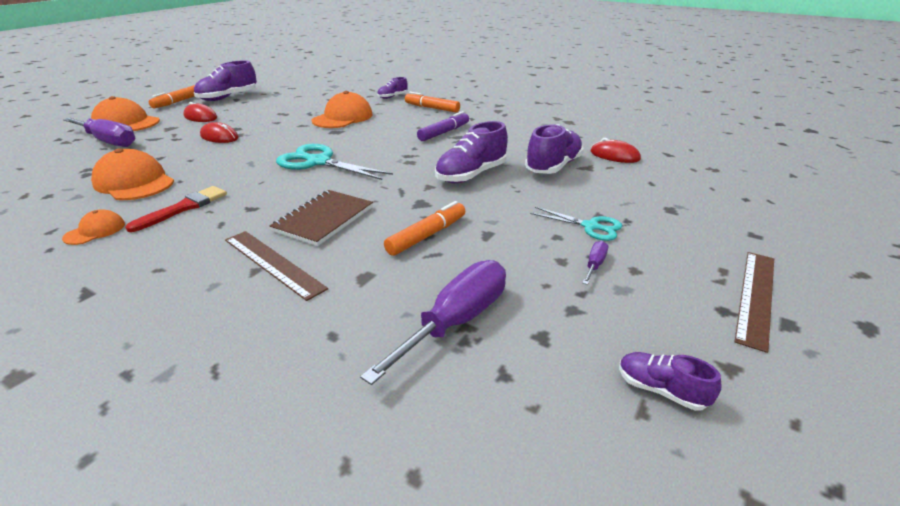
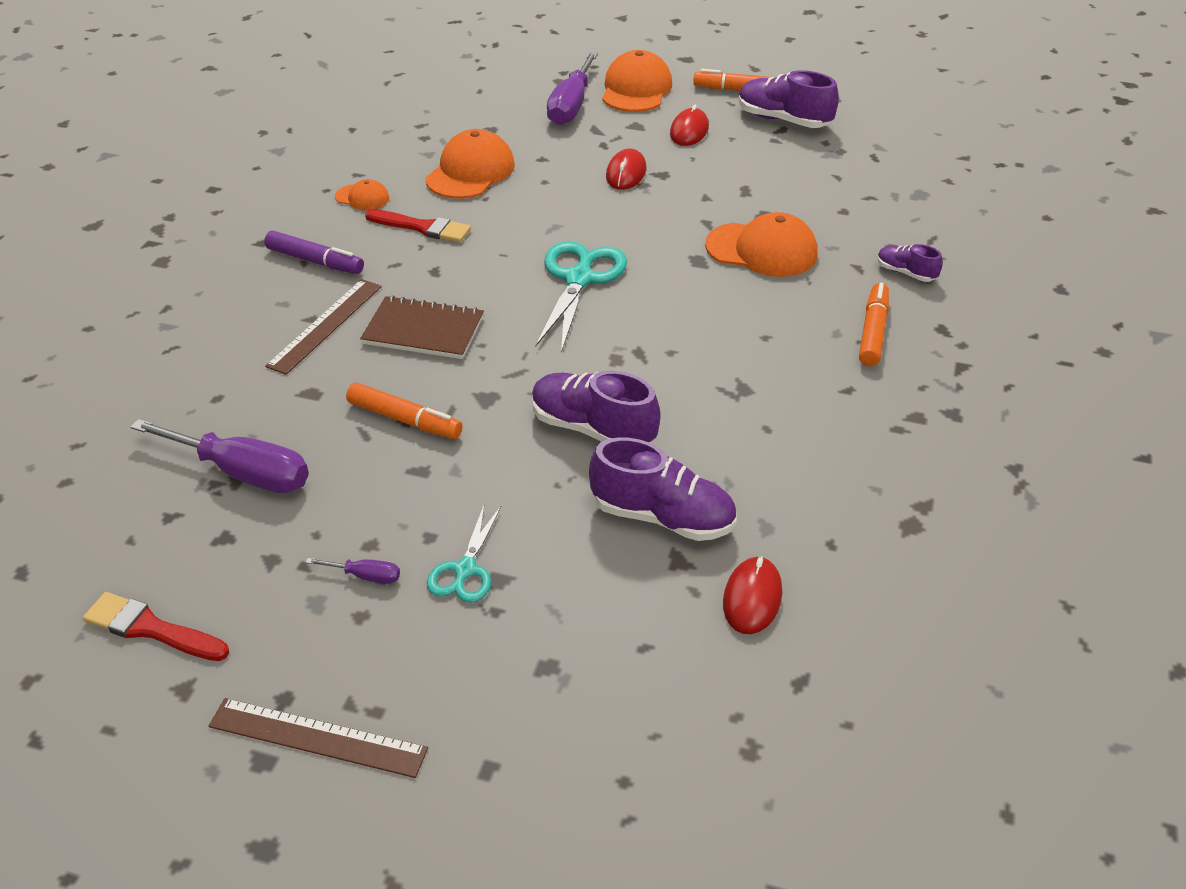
camera: 75 degrees right, 10 degrees up
(444, 132) = (754, 369): purple marker -> purple marker (315, 261)
(661, 390) = (151, 629): purple shoe -> red brush

